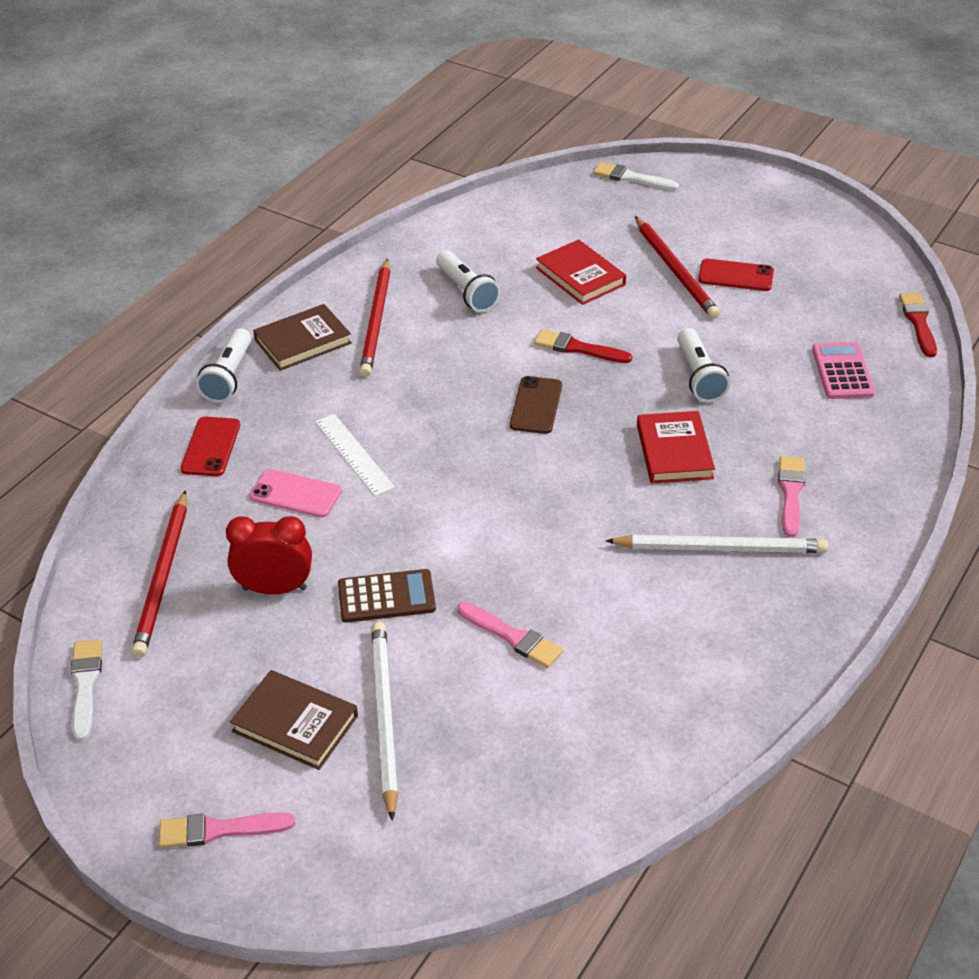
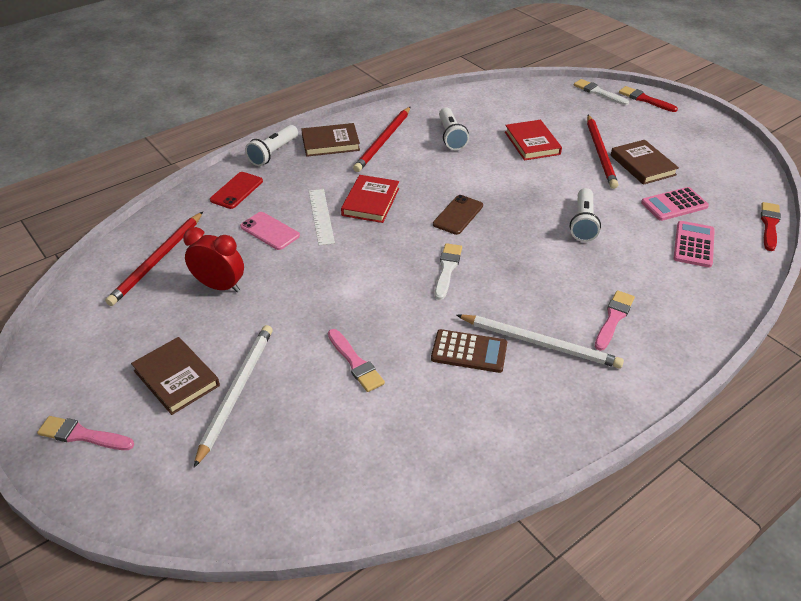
camera: 20 degrees right, 0 degrees up
(85, 685) = (68, 313): white brush -> white brush (447, 269)
(386, 597) = (287, 311): brown calculator -> brown calculator (469, 351)
(578, 348) = (506, 186): red brush -> red brush (645, 99)
(674, 451) = (539, 268): red book -> red book (370, 202)
(736, 276) = (642, 165): red phone -> brown book
(797, 323) = (674, 205): none -> pink calculator

